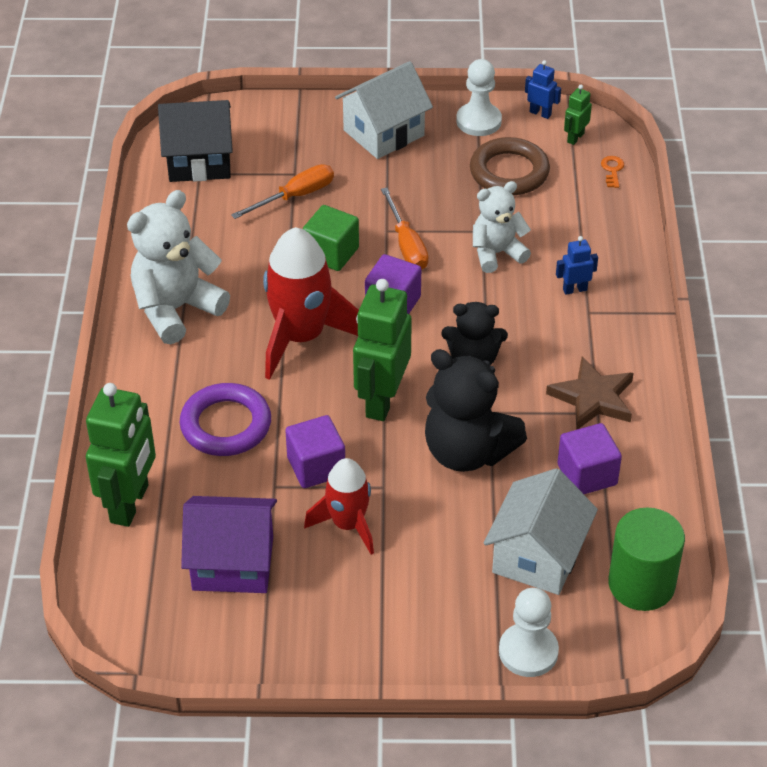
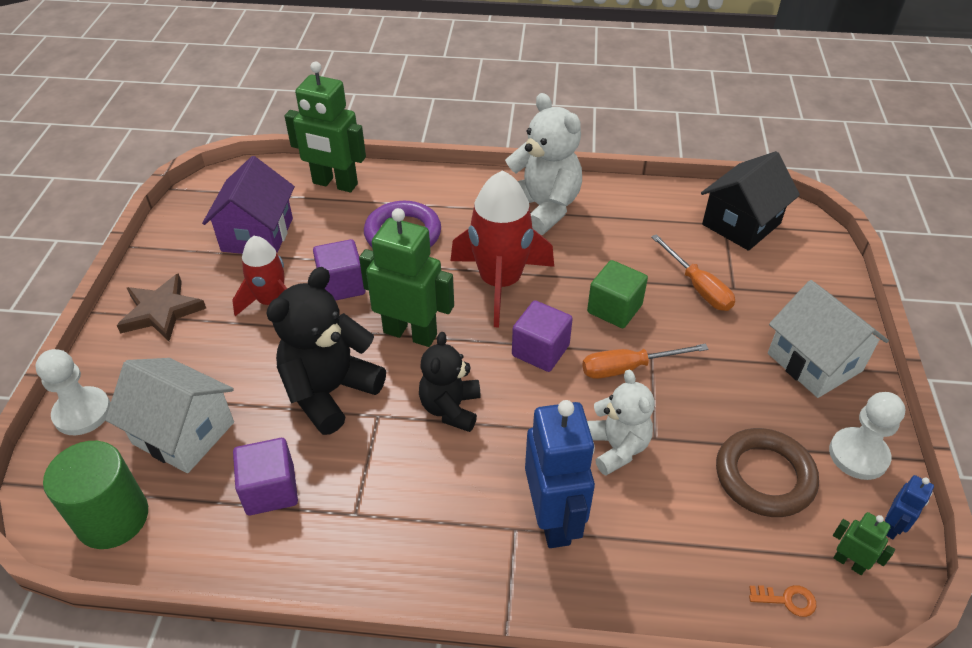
camera: 95 degrees right, 0 degrees up
(199, 161) = (741, 224): black house -> black house turned 45 degrees clockwise
(574, 289) = (553, 519): blue robot -> blue robot, size x2.18
(593, 398) = (377, 512): brown star -> brown star (161, 311)

